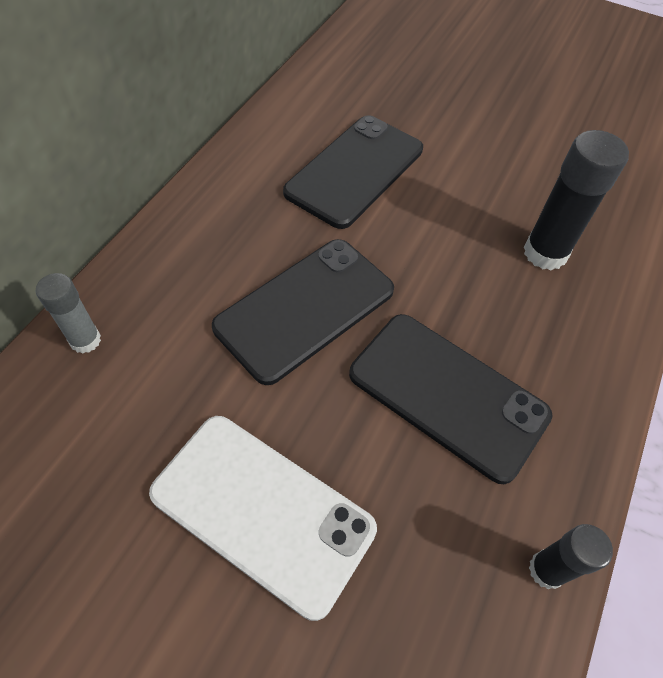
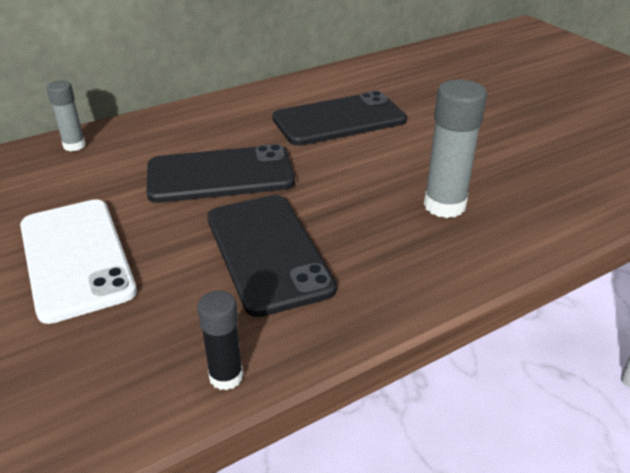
camera: 35 degrees right, 20 degrees down
(545, 253) = (444, 205): black glue stick -> grey glue stick

